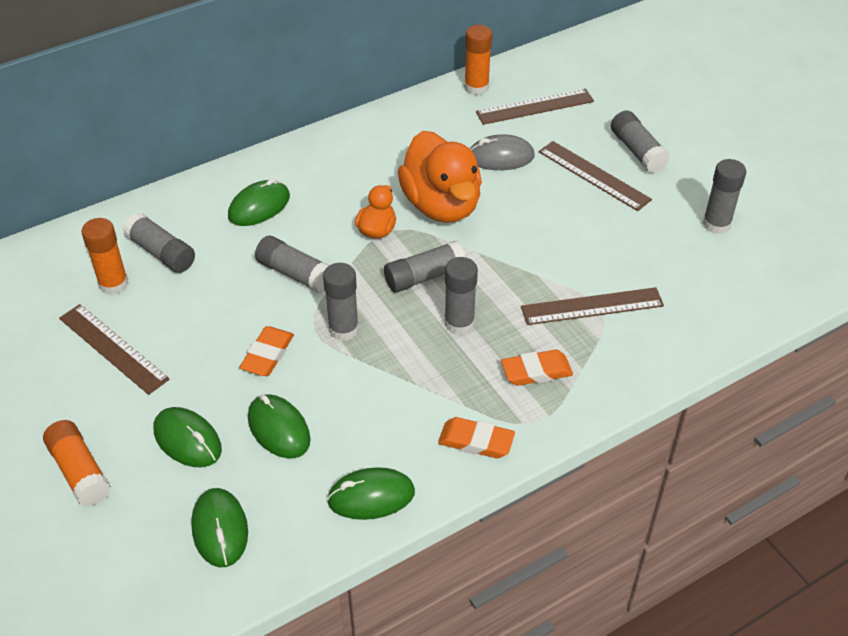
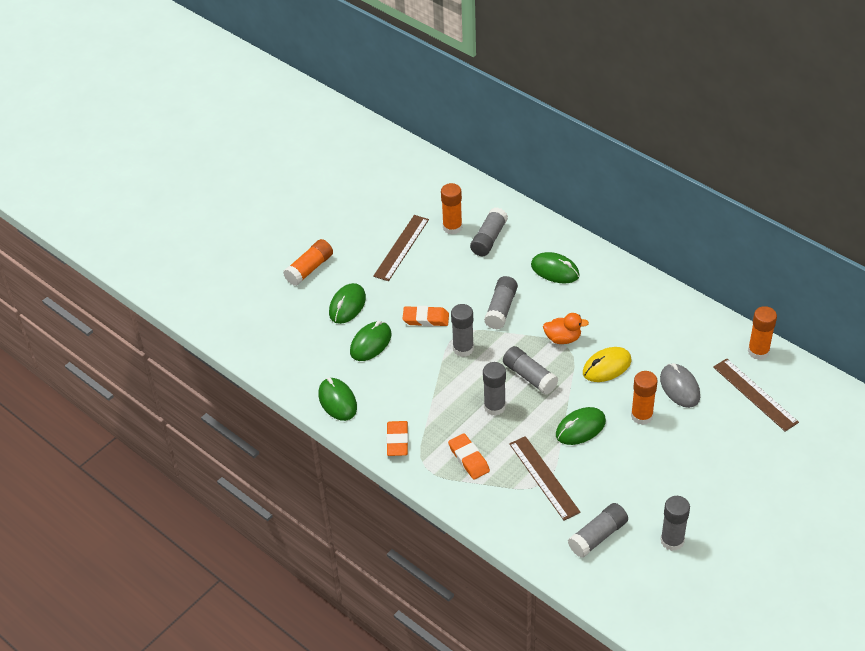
camera: 75 degrees right, 0 degrees up
(220, 529) = (292, 341): green mouse -> green mouse (580, 428)
(441, 205) = (606, 367): orange duck -> yellow mouse
(529, 198) = (641, 416): none -> orange glue stick
(594, 175) = (689, 450): brown ruler -> none
(637, 151) = (736, 473): grey glue stick -> grey glue stick (598, 536)

